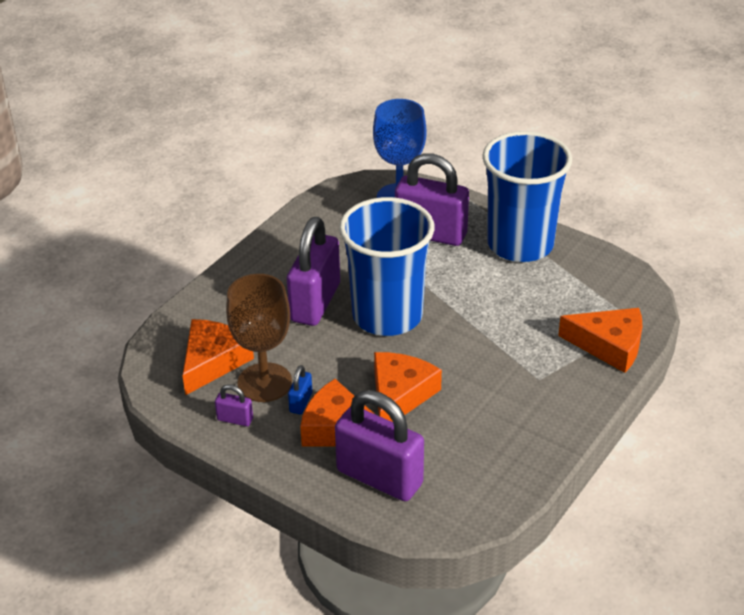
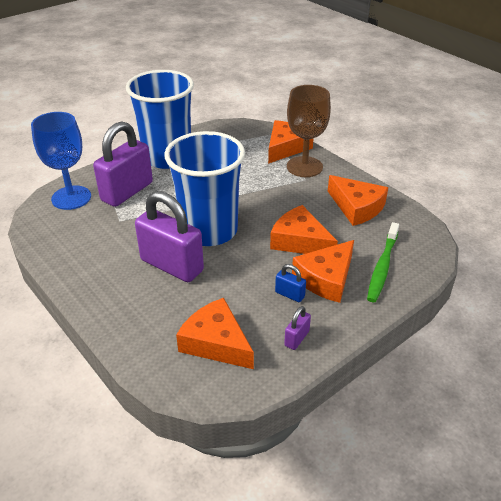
camera: 75 degrees left, 0 degrees up
(264, 382) = (257, 312): brown goblet -> brown goblet (304, 167)
(379, 477) = (382, 267): purple padlock -> green toothbrush
(497, 439) = (357, 207): none -> orange cheese

